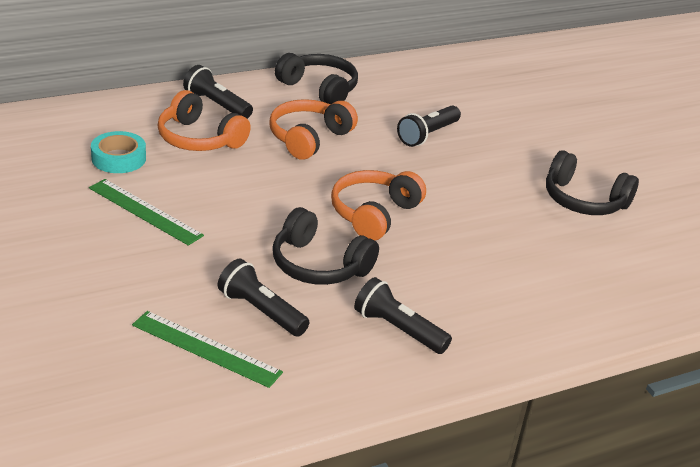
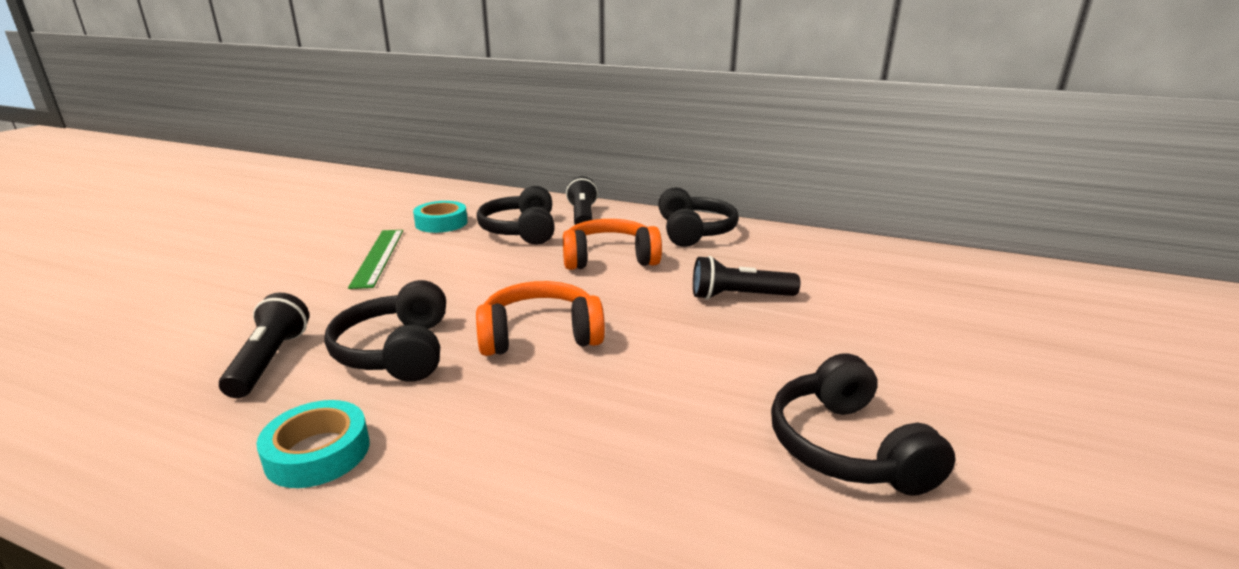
camera: 50 degrees right, 10 degrees down
(199, 139) = (521, 230): orange headphones -> black headphones
(206, 348) = (169, 365): green ruler -> none
(398, 329) = (318, 452): black flashlight -> turquoise tape

